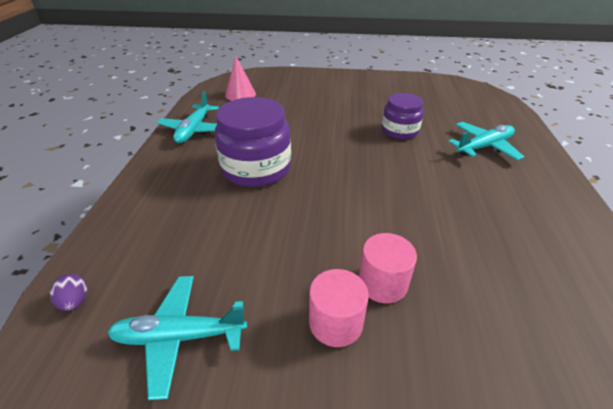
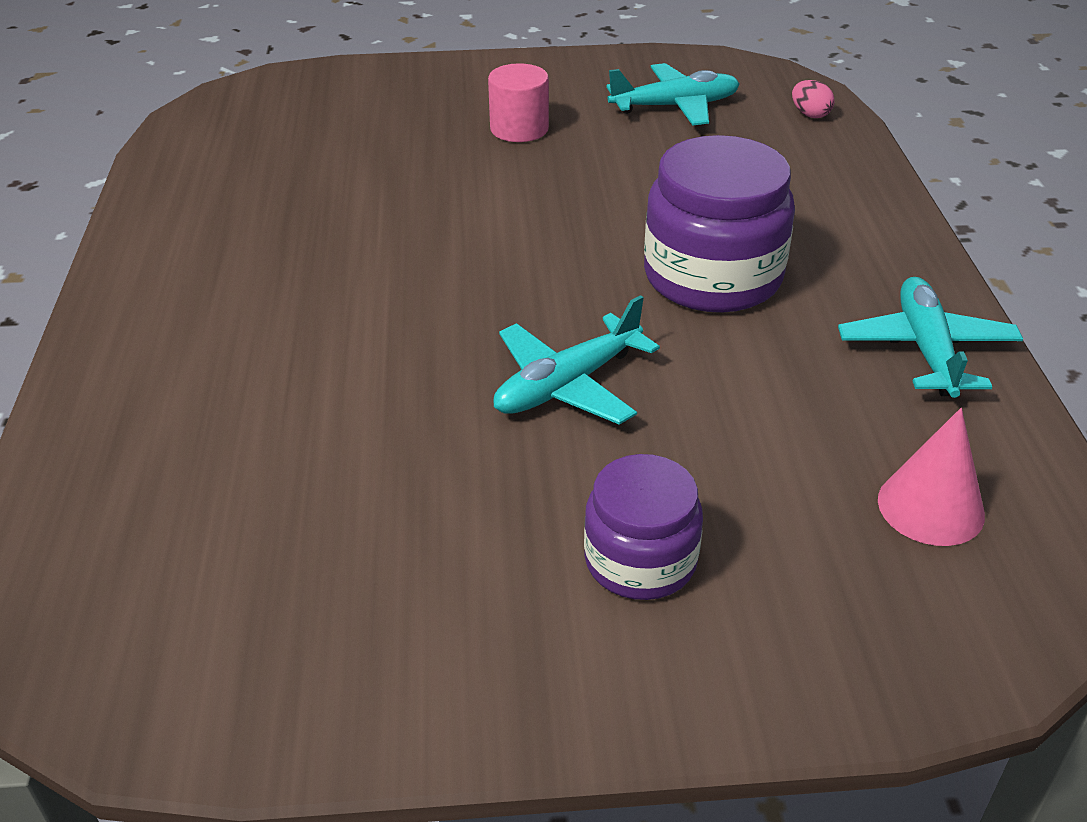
camera: 170 degrees right, 0 degrees up
(75, 301) = (810, 114): purple egg -> pink egg
(382, 283) = (467, 160): pink cylinder -> none
(399, 131) = (411, 410): purple jar -> purple jar (640, 560)
(484, 147) = (215, 384): turquoise plane -> turquoise plane (567, 385)

